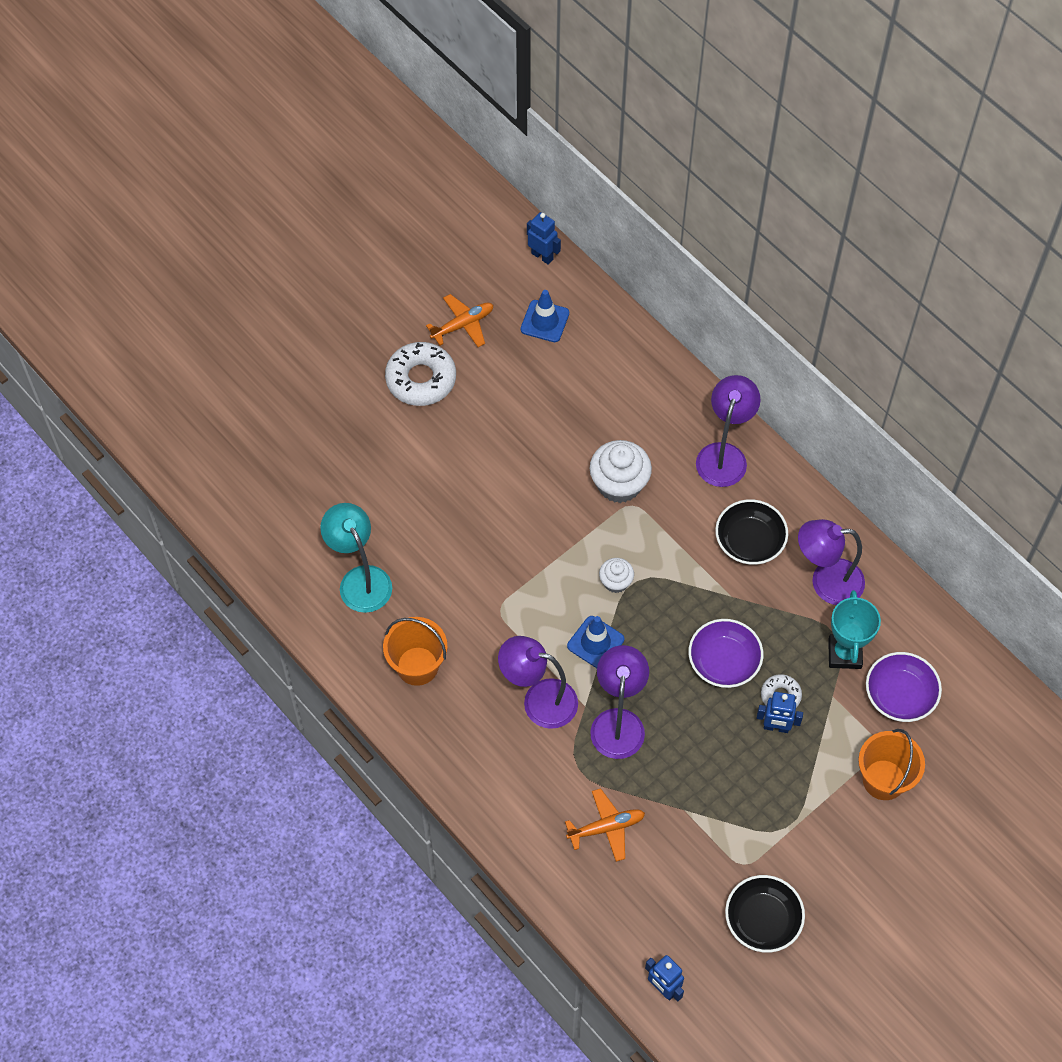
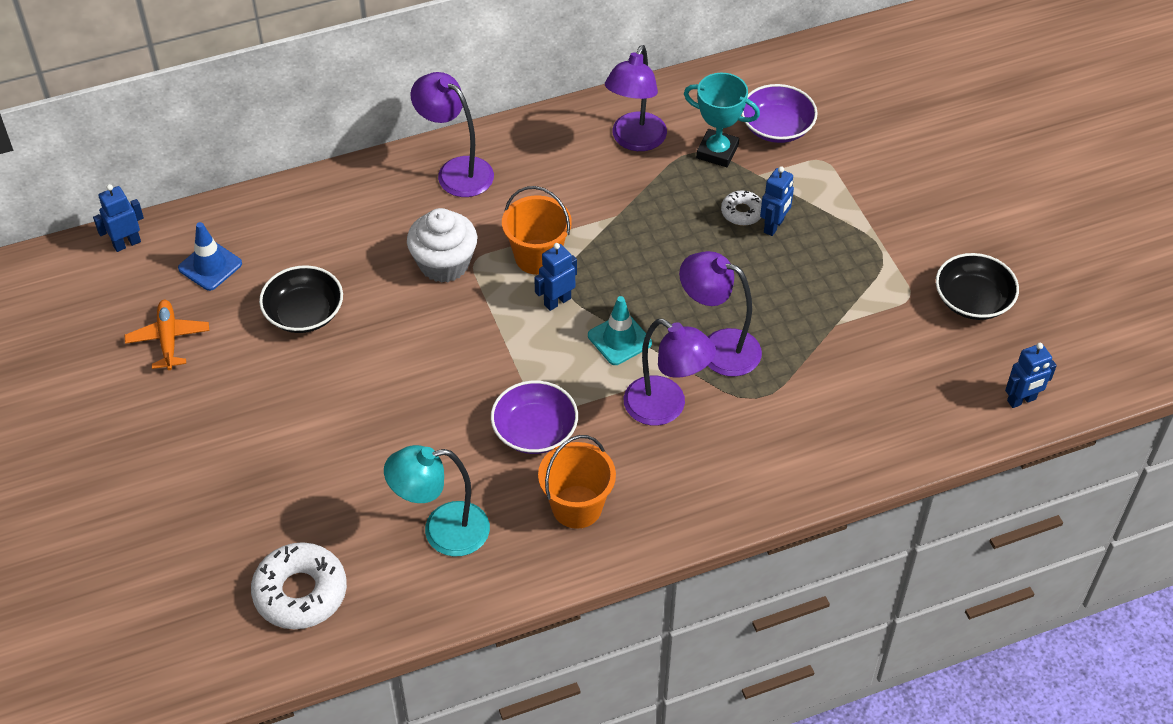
camera: 70 degrees left, 10 degrees down
(421, 379) = (215, 398): white donut -> white donut (300, 592)
(539, 700) = (665, 408): purple lamp -> purple lamp turned 90 degrees counterclockwise
(595, 642) = (619, 339): blue traffic cone -> turquoise traffic cone
(606, 827) = (833, 394): orange plane -> none
(615, 582) = (557, 301): white cupcake -> blue robot
(724, 661) = (686, 243): purple bowl -> purple bowl (535, 430)
(749, 541) = (563, 182): black bowl -> black bowl (304, 313)
(884, 780) = (859, 166): orange bucket -> orange bucket (537, 257)

